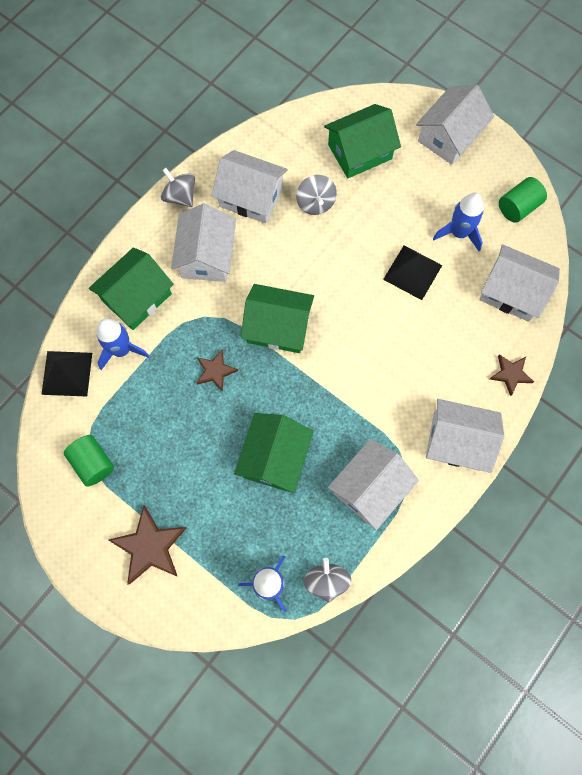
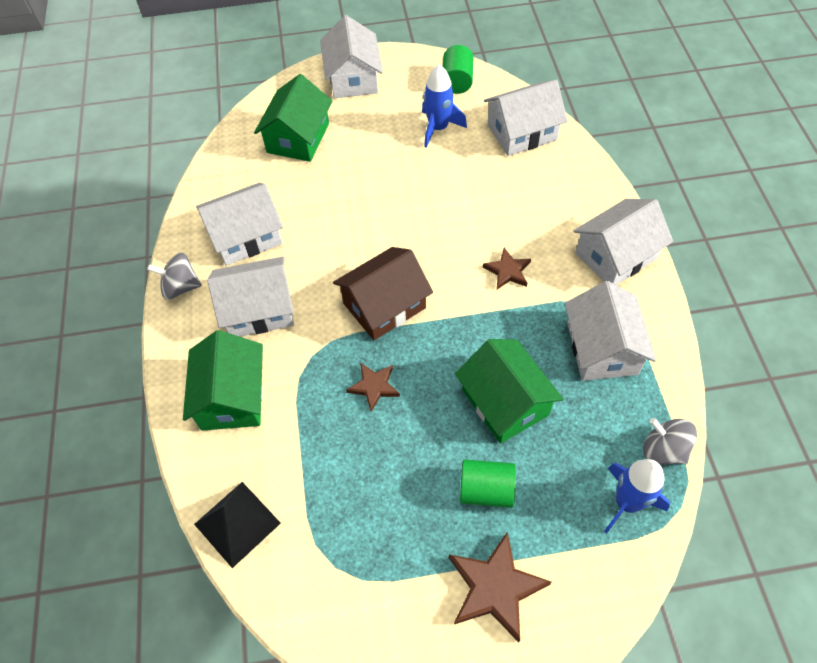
camera: 45 degrees left, 15 degrees down
(93, 463) = (356, 574): green cylinder -> green cylinder (486, 490)
(121, 350) = (268, 451): blue rocket -> none
(206, 256) = (259, 309): white house -> white house turned 60 degrees counterclockwise
(278, 327) = (384, 306): green house -> brown house
(315, 203) = (305, 197): grey spinning top -> none
(412, 272) = (438, 179): black pyramid -> none
(510, 374) = (590, 181): brown star -> brown star (508, 271)

